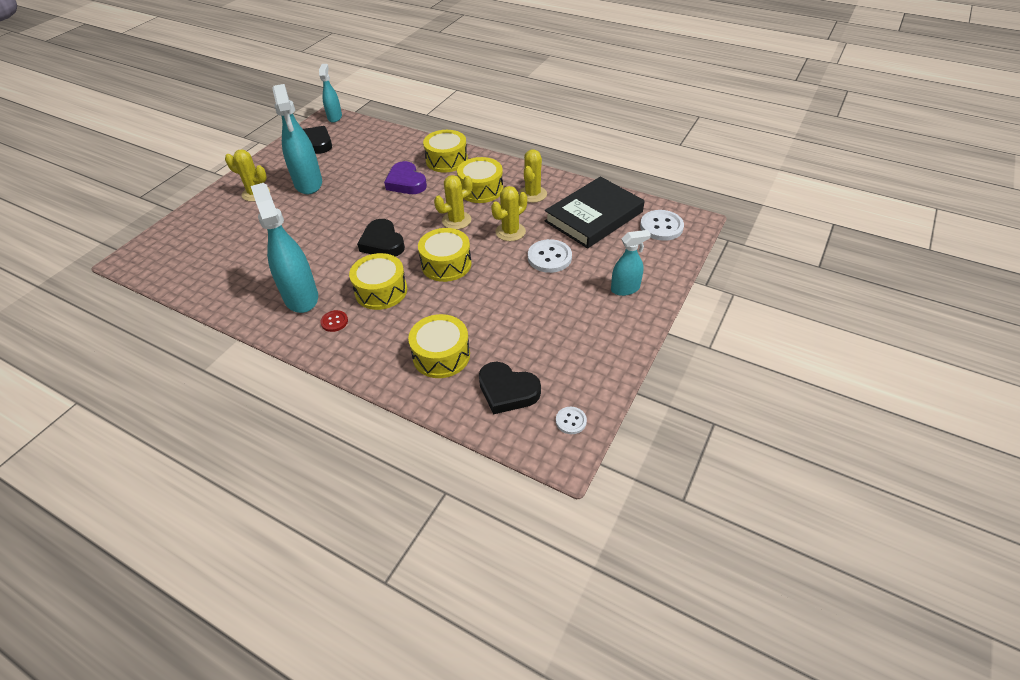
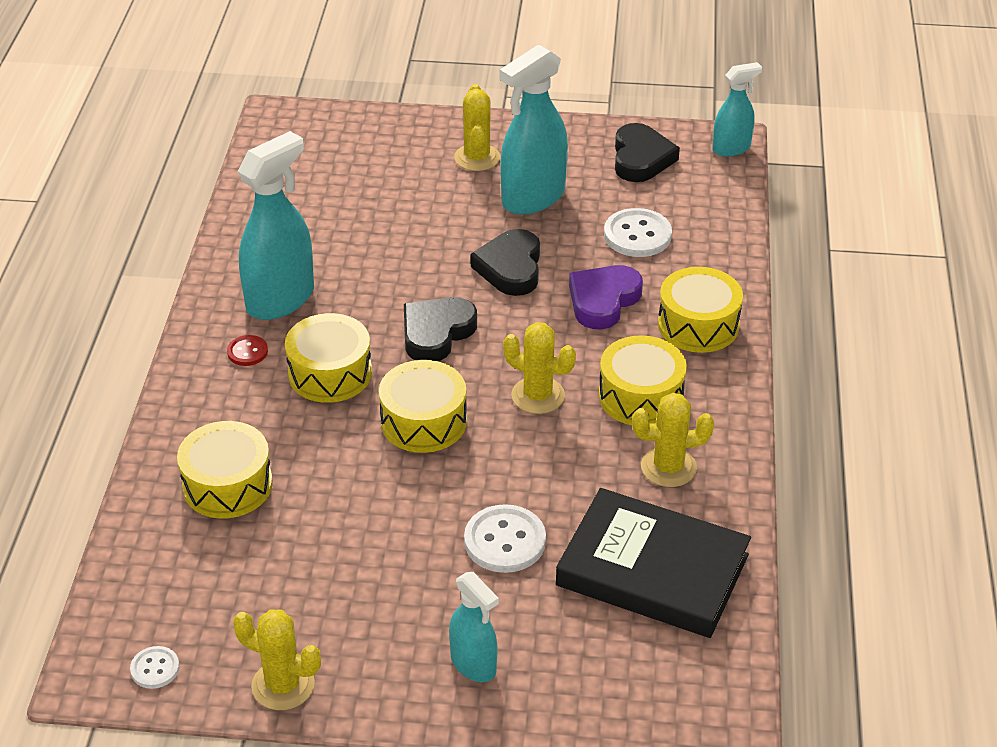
camera: 65 degrees right, 5 degrees down
(507, 391) = (187, 580): black heart -> black heart (510, 268)
(510, 232) = (545, 471): yellow cactus -> yellow cactus (283, 685)
(661, 227) = (679, 678): white button -> white button (637, 235)

